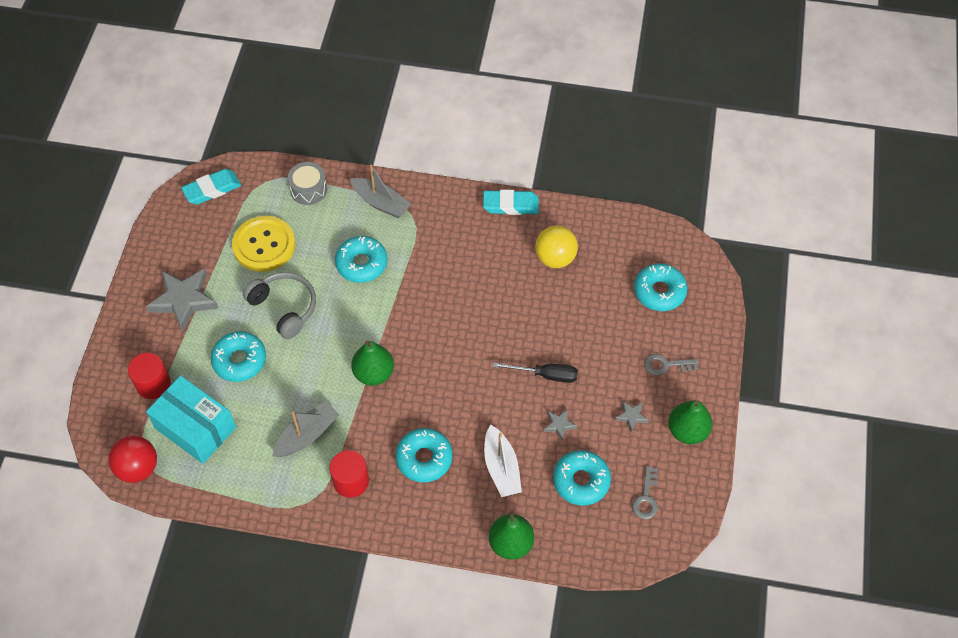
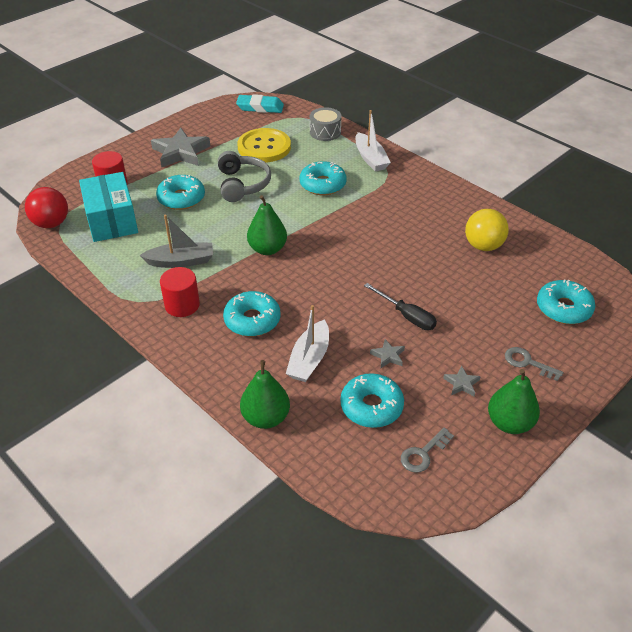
camera: 35 degrees right, 15 degrees down
(381, 203) = (370, 158): grey boat -> white boat
(510, 205) = (473, 199): turquoise eraser -> none

